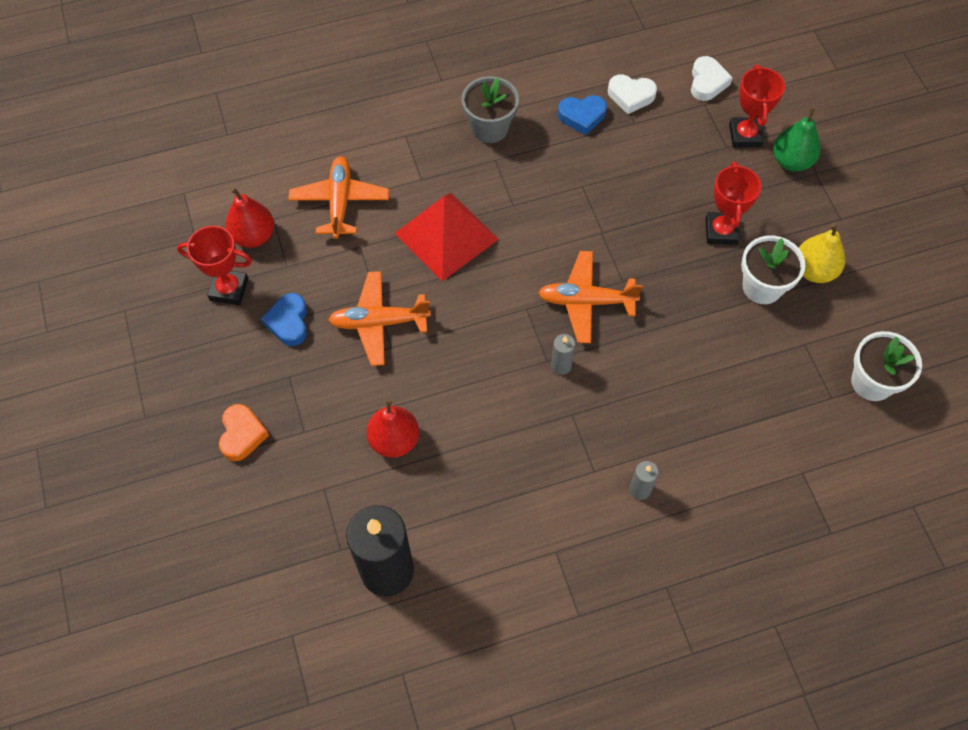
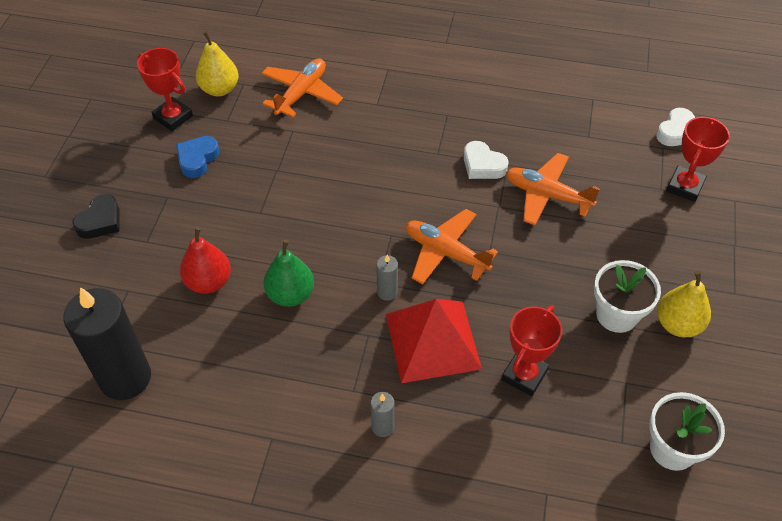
camera: 30 degrees right, 10 degrees down
(242, 435) = (100, 221): orange heart -> black heart
(253, 236) = (220, 89): red pear -> yellow pear
(379, 322) = (264, 190): orange plane -> orange plane (547, 195)
(446, 236) = (365, 152): red pyramid -> red pyramid (432, 341)
(490, 128) = (460, 90): grey flower pot -> none
(582, 116) = (544, 113): blue heart -> none
(631, 96) = (599, 115): white heart -> white heart (483, 165)
(721, 231) = (609, 252): red trophy -> red trophy (524, 375)
(791, 161) = (716, 225): green pear -> green pear (290, 294)

